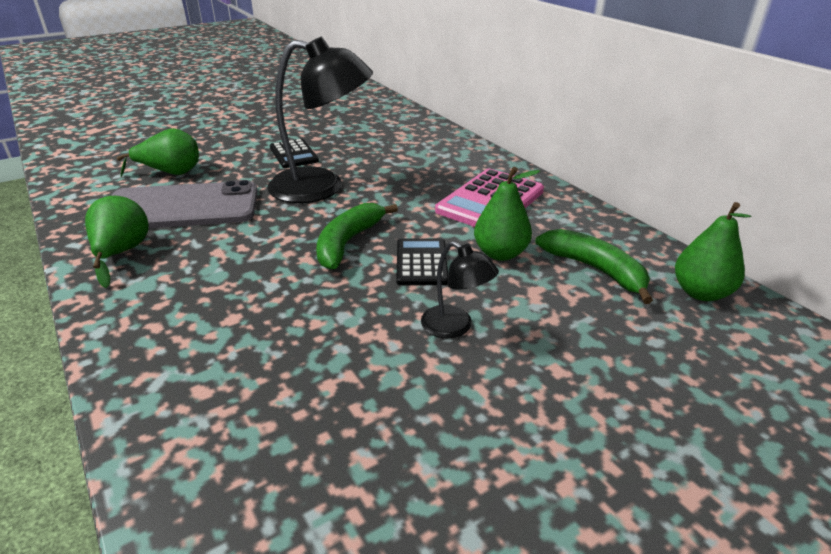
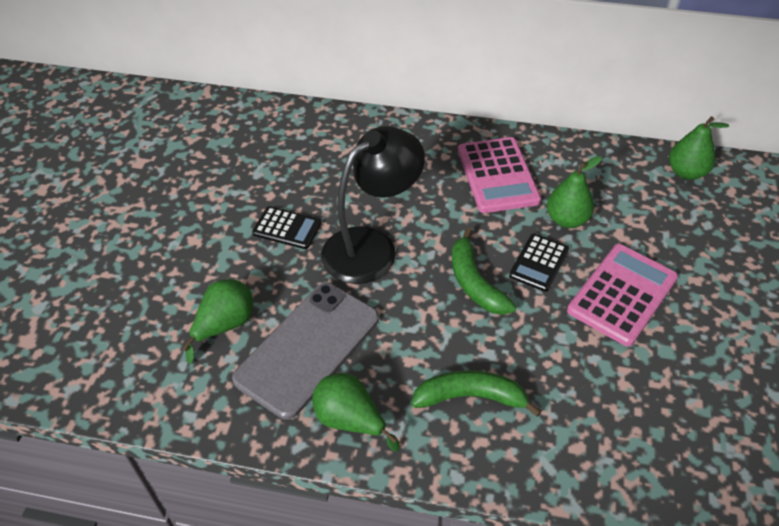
camera: 45 degrees left, 15 degrees up
(421, 262) = (539, 263): black calculator -> black calculator turned 105 degrees counterclockwise
(455, 327) = (622, 294): black lamp -> pink calculator
(595, 269) = (625, 193): green banana -> green banana (471, 397)

